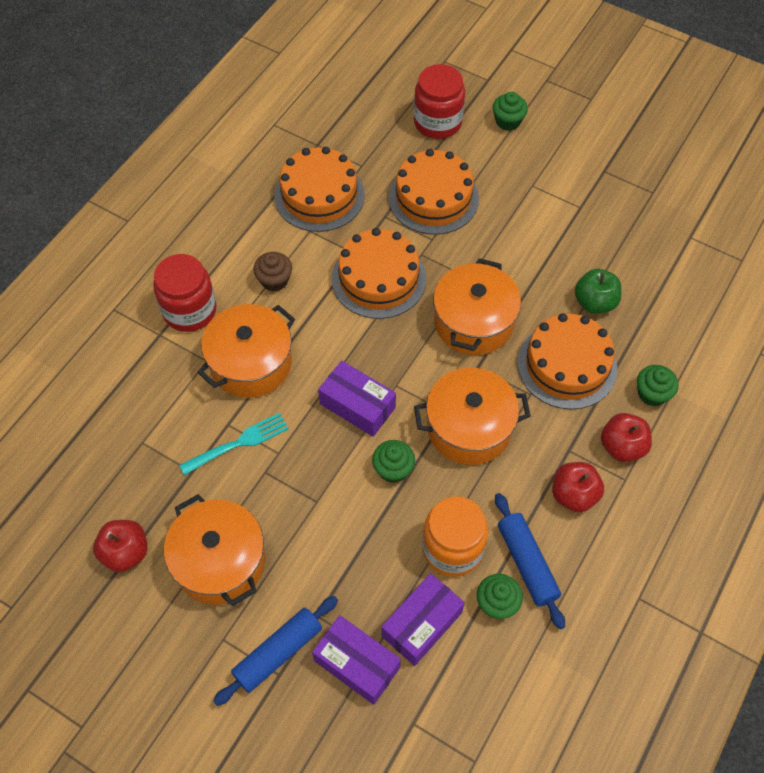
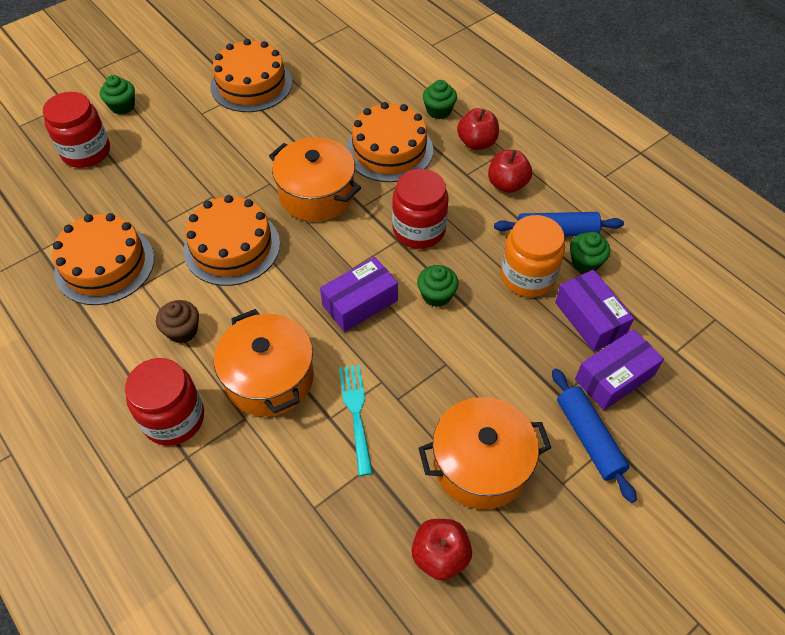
camera: 70 degrees left, 5 degrees down
(433, 198) = (169, 181): orange cake -> orange cake (251, 84)
(469, 428) = (419, 230): orange pot -> red jar
(595, 302) = (340, 114): green apple -> none

